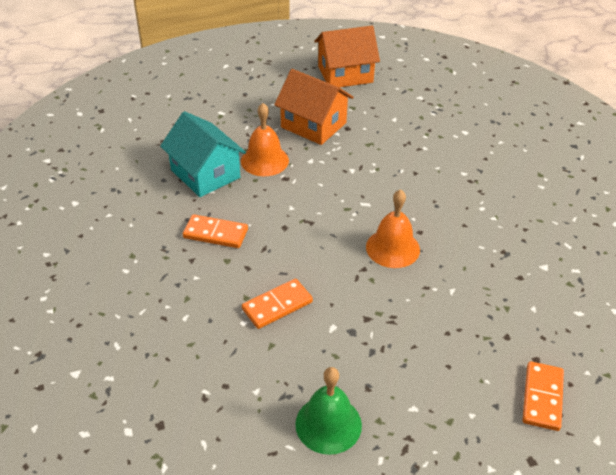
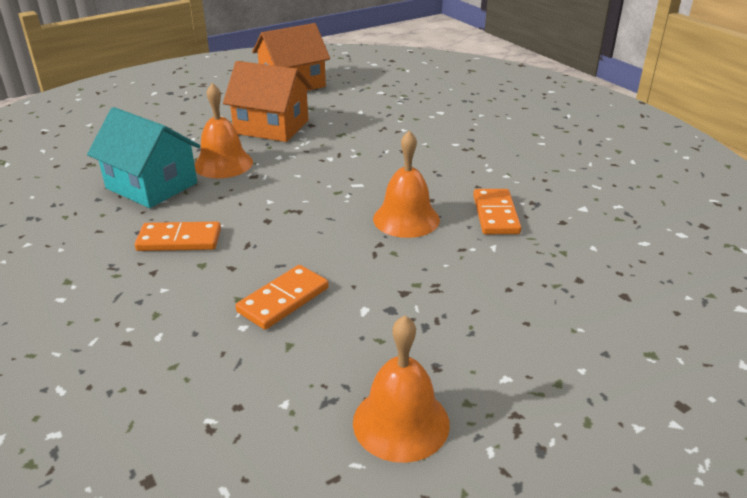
camera: 15 degrees left, 10 degrees down
(328, 424) = (401, 422): green bell -> orange bell
(542, 397) = (654, 333): orange domino -> orange domino (495, 214)

